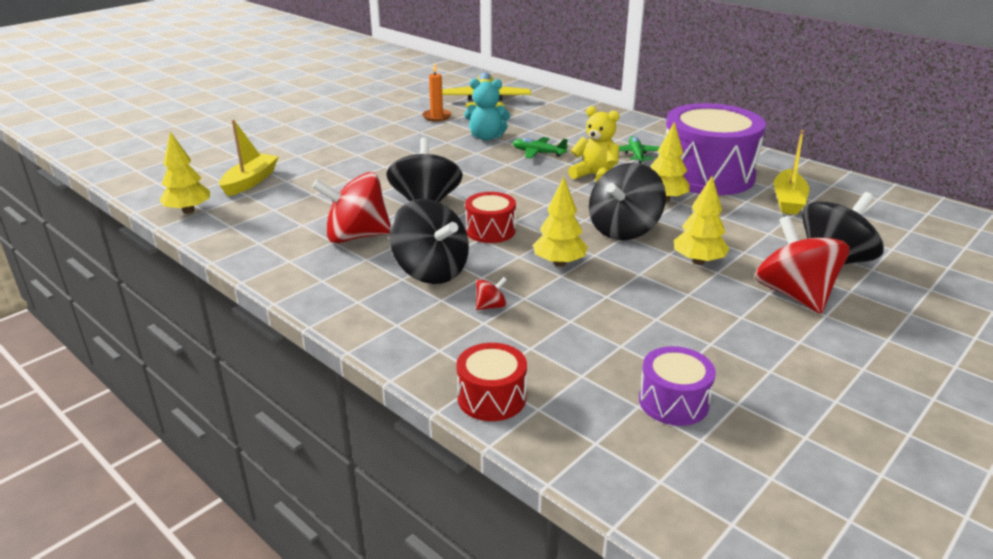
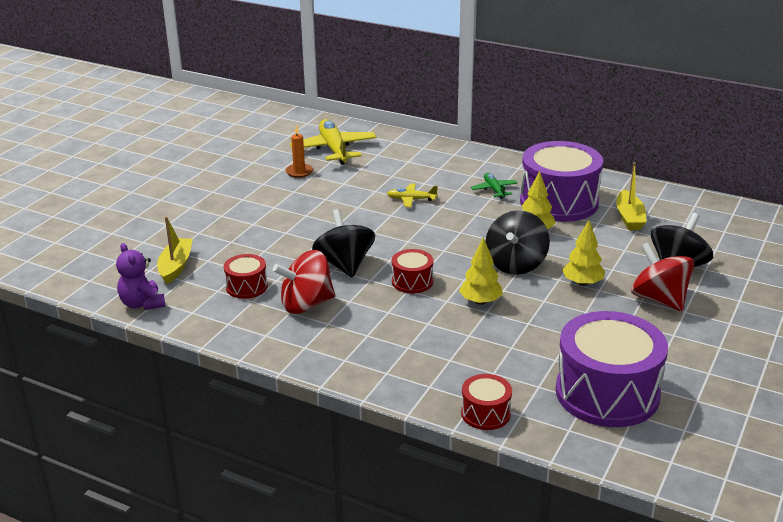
camera: 15 degrees left, 0 degrees up
(188, 211) = (142, 304): yellow tree -> purple teddy bear
(306, 210) = (246, 287): none -> red drum
(431, 271) = (386, 325): black spinning top -> none
(486, 137) = (357, 189): turquoise teddy bear -> none
(491, 306) = (448, 346): red spinning top -> none
(538, 153) = (411, 199): green plane -> yellow plane
(595, 176) = (470, 216): yellow teddy bear -> none
(673, 402) = (607, 393): purple drum -> purple drum, size x2.13

